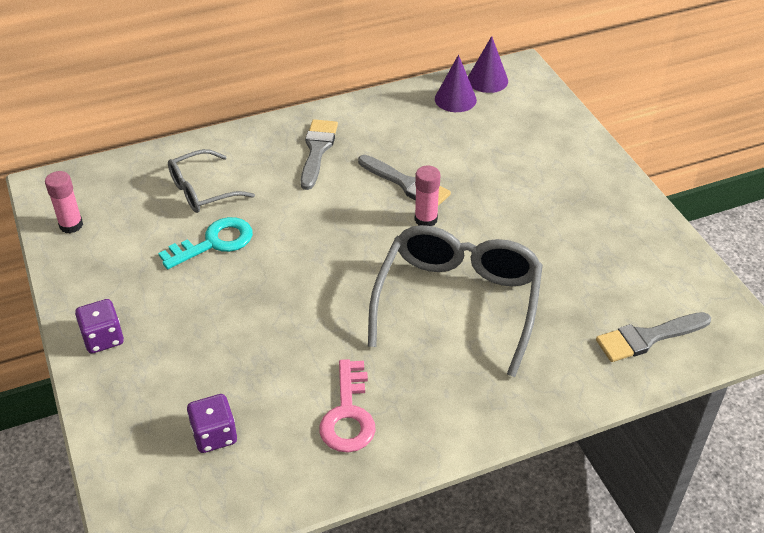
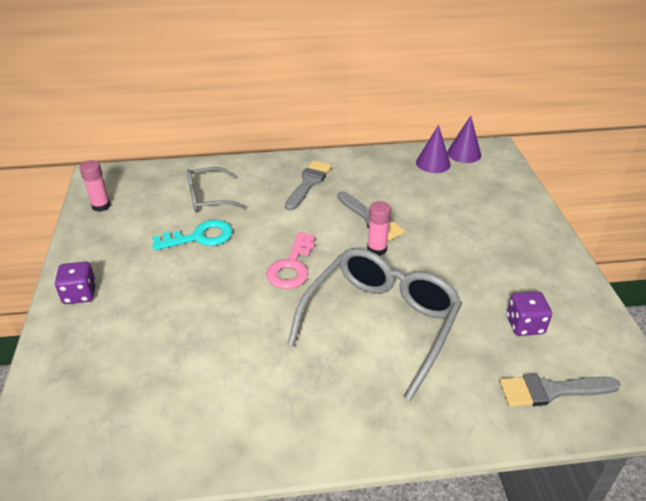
camera: 15 degrees right, 5 degrees down
(214, 435) = (126, 394): purple dice -> purple dice (525, 325)
(348, 414) = (247, 402): pink key -> pink key (292, 266)

